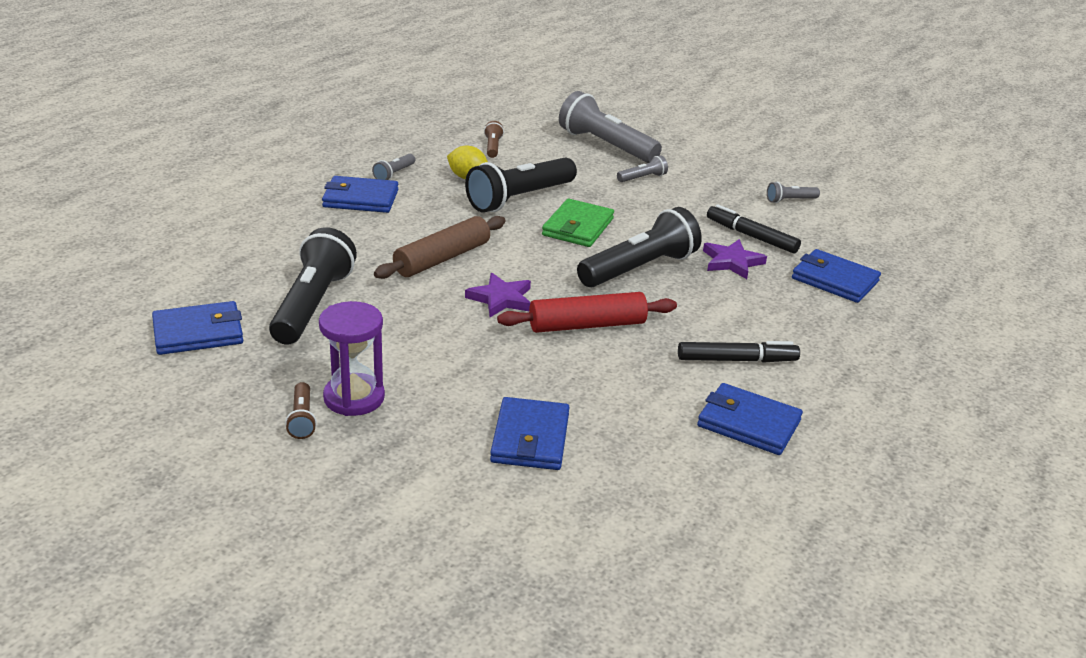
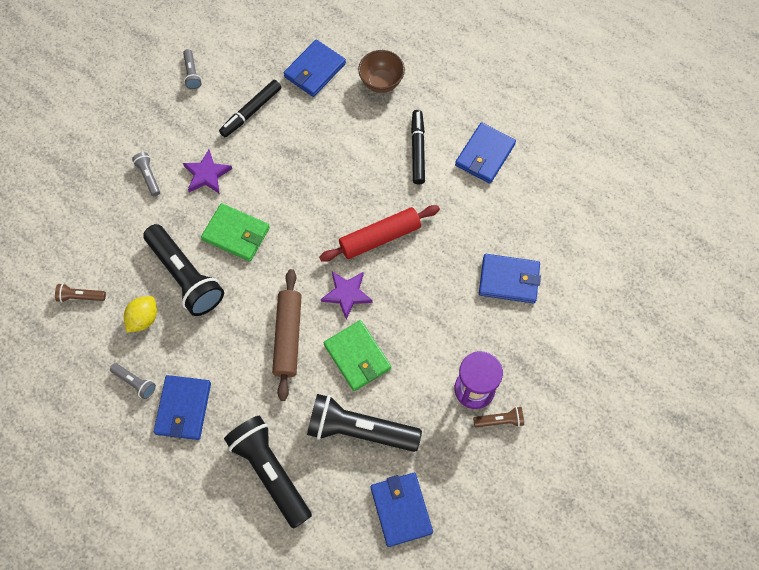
camera: 85 degrees left, 35 degrees up
(412, 305) = (357, 357): none -> green wallet
(442, 259) = (288, 337): brown rolling pin -> brown rolling pin turned 45 degrees clockwise
(587, 325) = (380, 237): red rolling pin -> red rolling pin turned 75 degrees clockwise
(606, 145) = (81, 199): grey flashlight -> none
(639, 268) = (301, 195): black flashlight -> black flashlight (270, 472)
(732, 262) = (290, 132): purple star -> purple star (207, 174)
(839, 331) = (381, 82): none -> brown bowl

